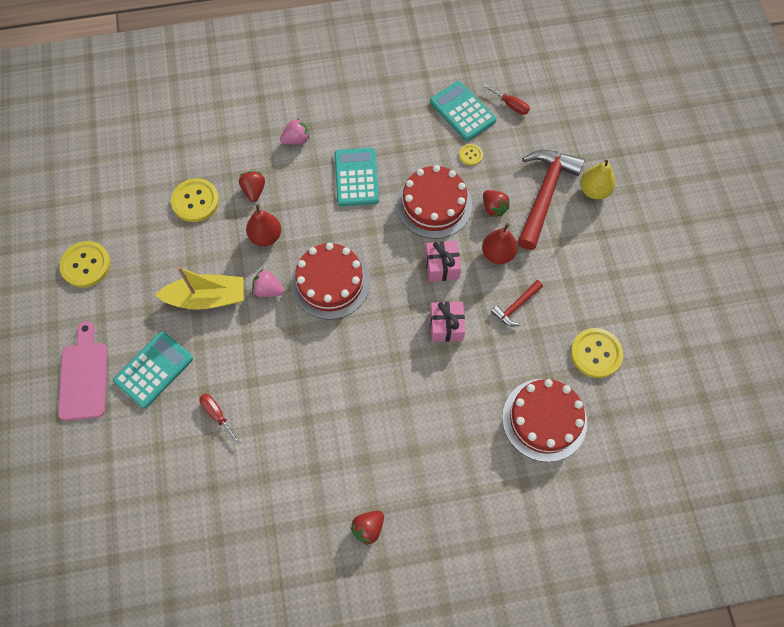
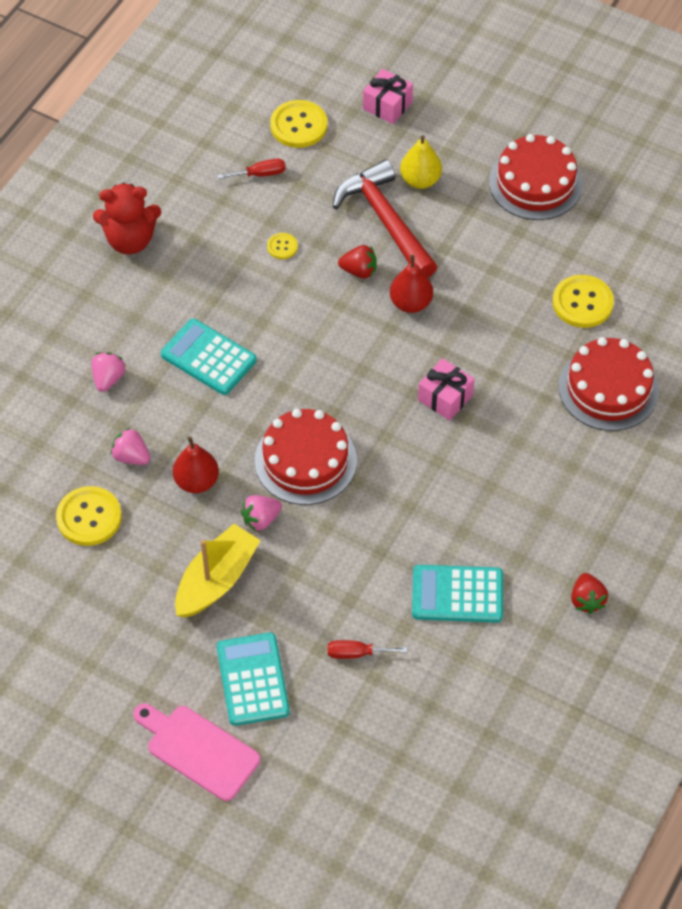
camera: 50 degrees left, 10 degrees down
(86, 265) = (64, 669): yellow button -> yellow button (298, 125)
(254, 191) = (131, 456): red strawberry -> pink strawberry
(400, 78) = (130, 240): none -> red teddy bear
(434, 205) = (306, 315): red cake -> red cake (535, 183)
(442, 266) = (379, 356): pink gift -> pink gift (387, 105)
(462, 111) = (225, 217): turquoise calculator -> turquoise calculator (457, 594)
(516, 306) = (478, 328): red hammer -> none

